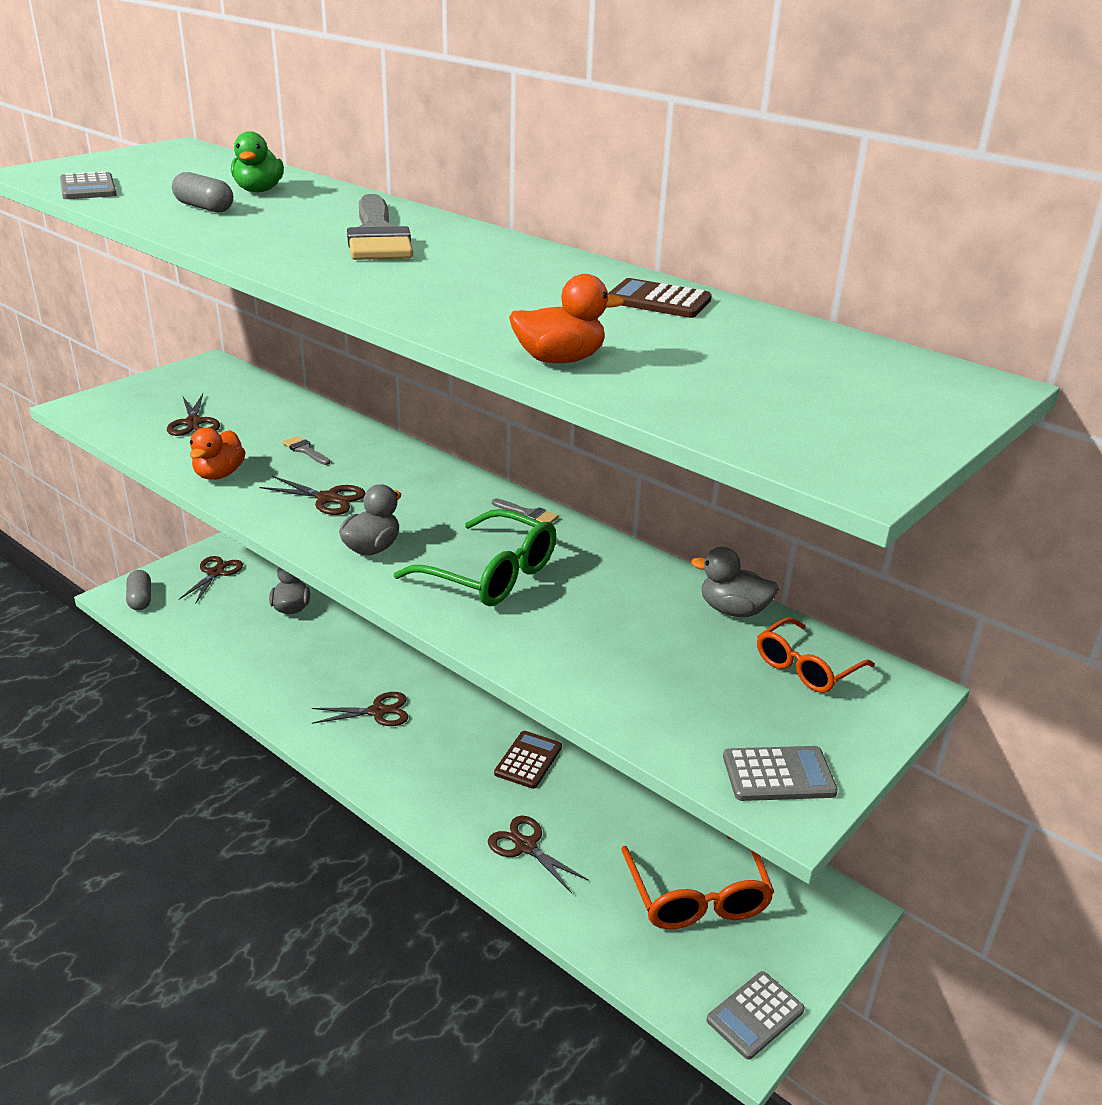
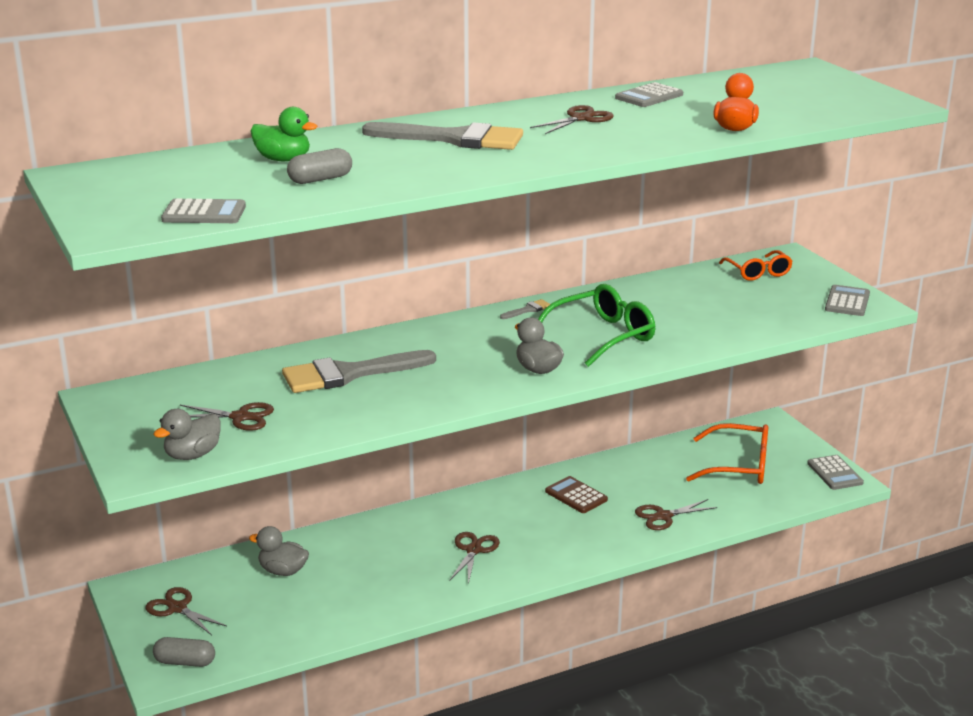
camera: 65 degrees left, 5 degrees down
(219, 474) = (362, 415): orange duck -> none
(305, 450) = (348, 374): grey brush -> grey brush, size x2.48
(327, 498) = (445, 375): brown scissors -> brown scissors (581, 118)
(658, 300) = (649, 96): brown calculator -> grey calculator
(733, 610) = (690, 276): grey duck -> grey duck (192, 455)

